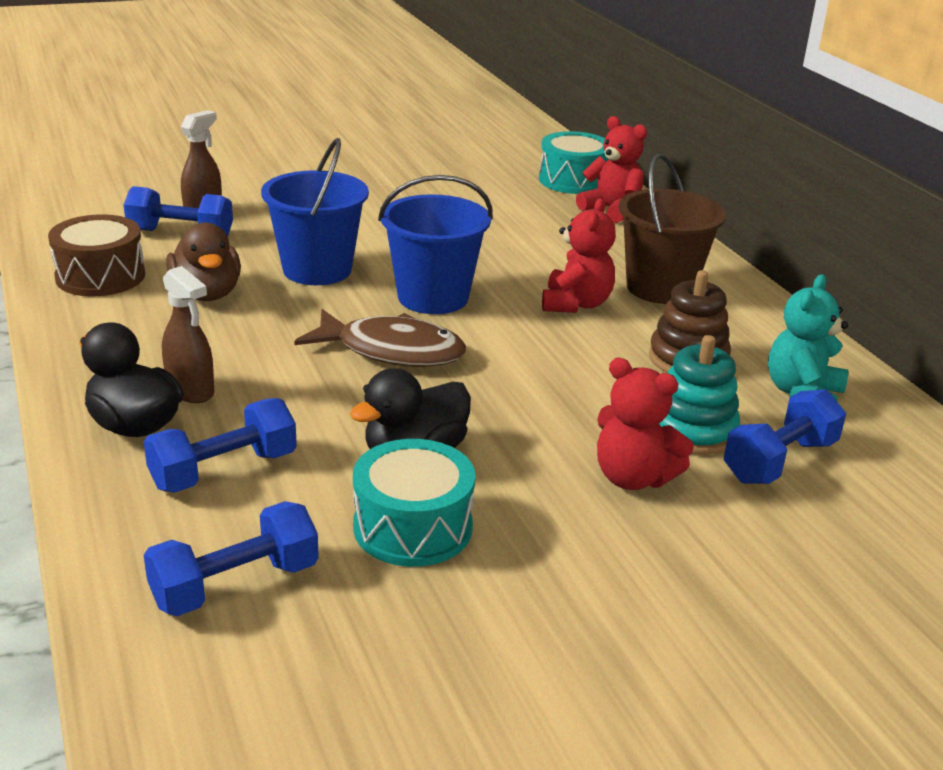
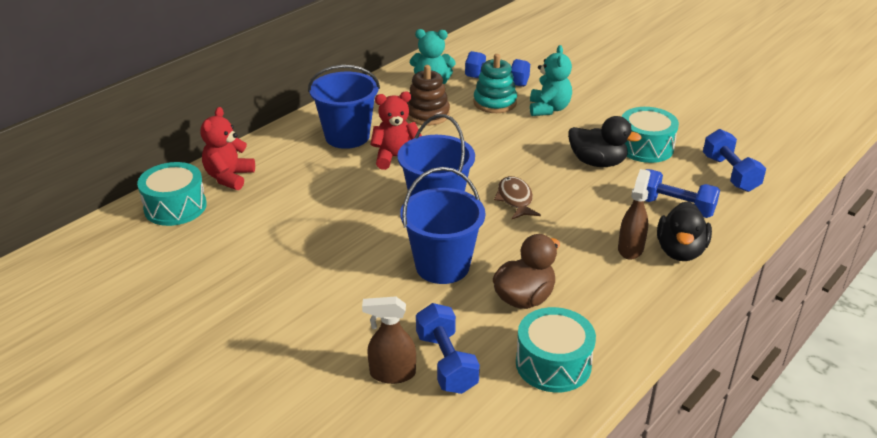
camera: 115 degrees left, 5 degrees up
(100, 276) = (553, 364): brown drum -> turquoise drum
(235, 585) = (730, 173): blue dumbbell -> blue dumbbell turned 45 degrees clockwise
(392, 351) = (515, 199): brown fish -> brown fish, size x0.65
(633, 478) = (549, 109): red teddy bear -> turquoise teddy bear
(660, 288) = (347, 136): brown bucket -> blue bucket

